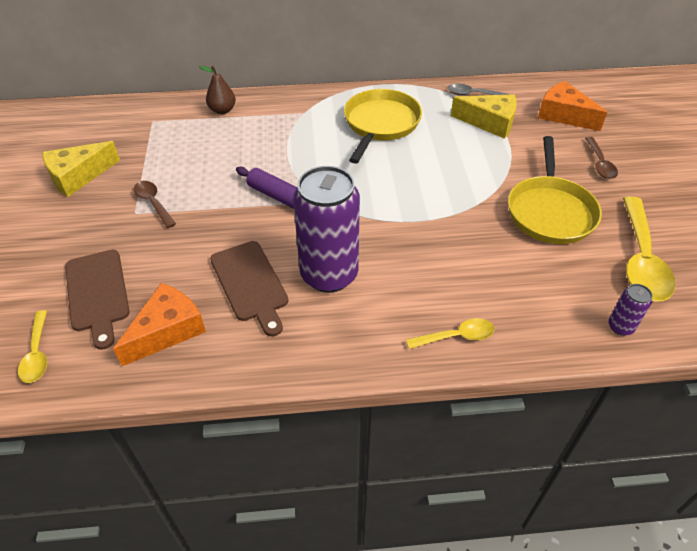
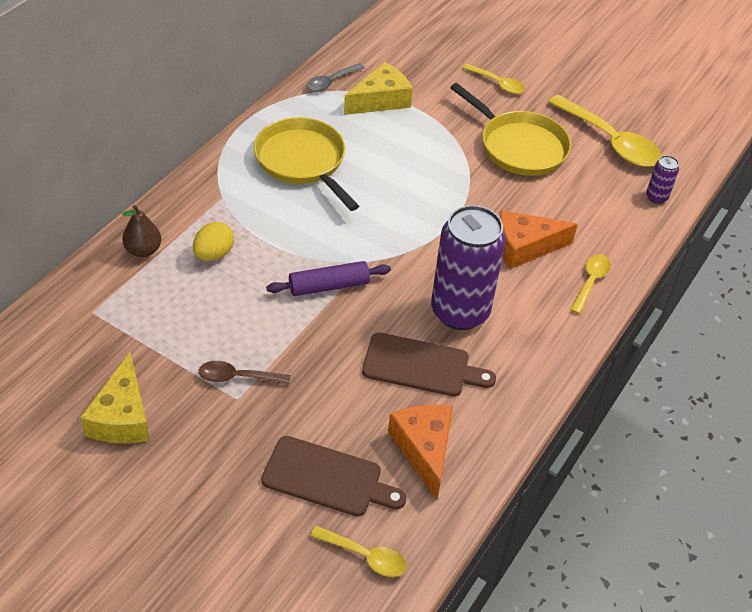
camera: 55 degrees left, 0 degrees up
(251, 136) = (214, 254): none -> yellow egg
(563, 115) = (421, 56): orange cheese -> orange cheese (524, 247)
(600, 164) = (497, 83): brown spoon -> yellow spoon

